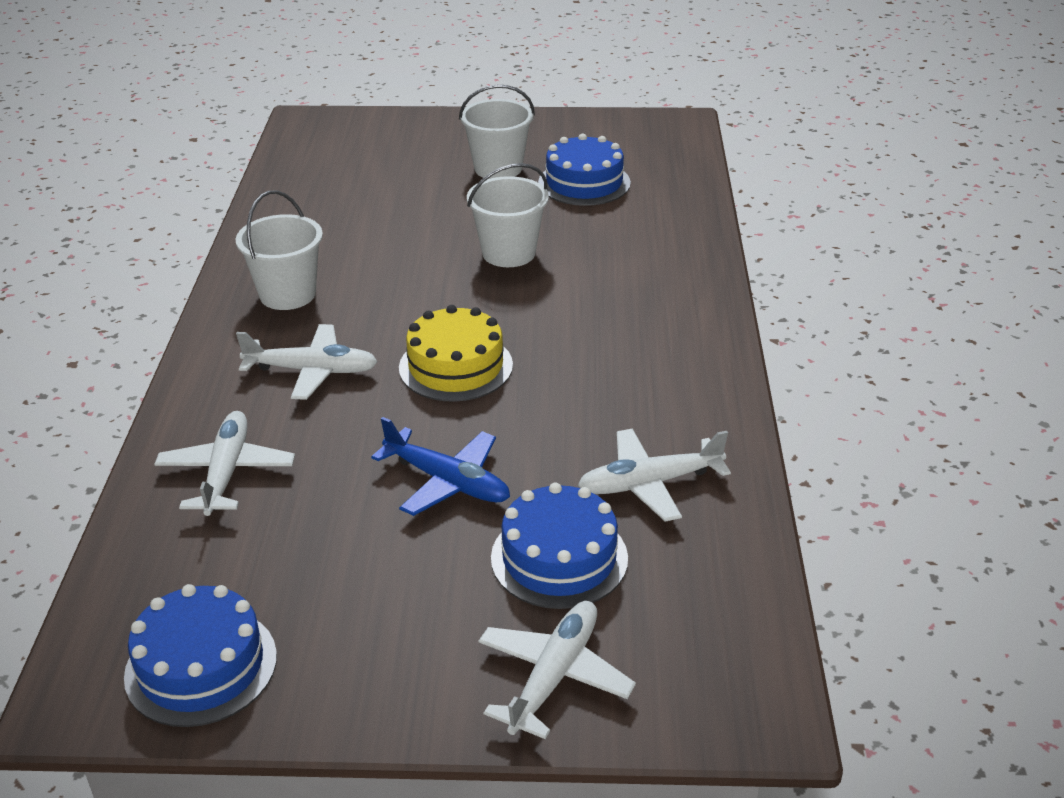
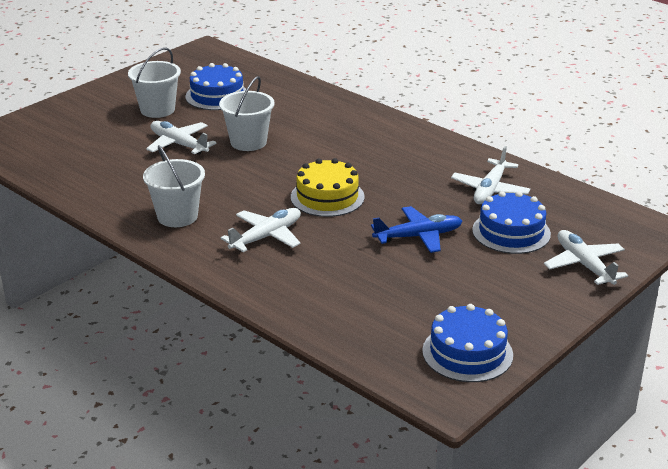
camera: 50 degrees left, 5 degrees down
(226, 473) = (321, 294): white plane -> white plane (179, 144)

